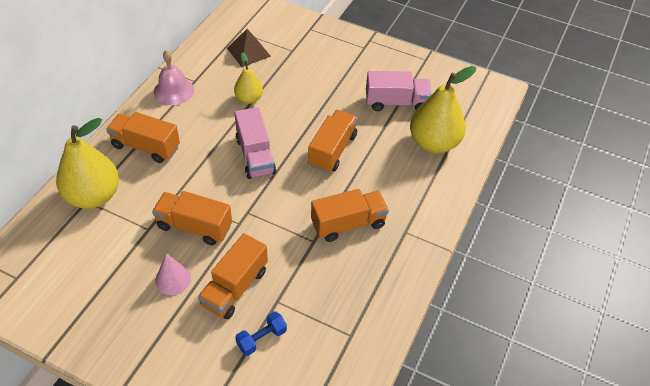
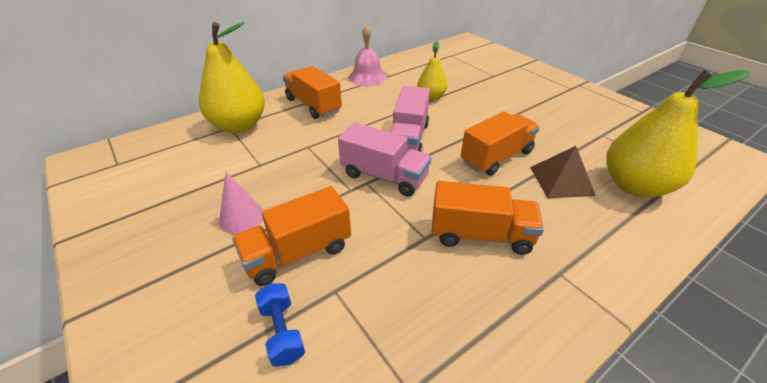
camera: 30 degrees right, 10 degrees down
(194, 227) = (303, 177): orange truck -> none
(248, 52) = (451, 68): brown pyramid -> brown pyramid (561, 181)
(261, 338) = (282, 331): blue dumbbell -> blue dumbbell turned 75 degrees clockwise
(396, 102) = (593, 137): pink truck -> pink truck (384, 176)

